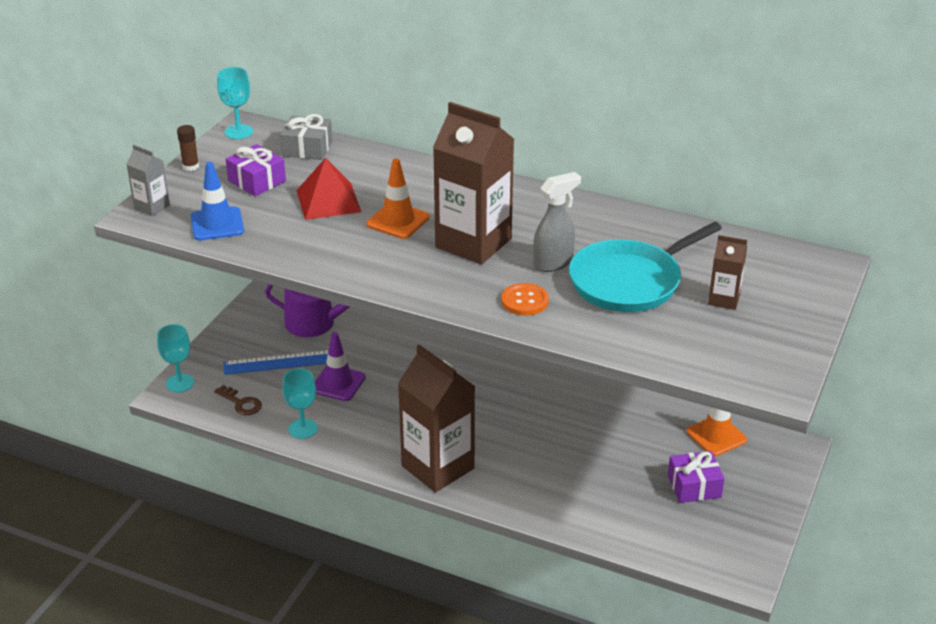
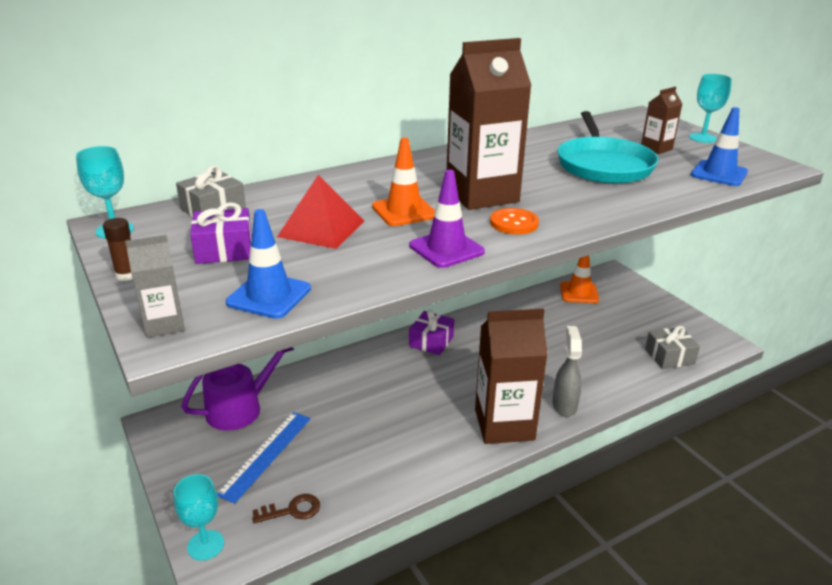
camera: 55 degrees left, 5 degrees down
(303, 429) = (376, 483): turquoise goblet -> turquoise goblet (702, 138)
(338, 383) = (338, 432): purple traffic cone -> purple traffic cone (446, 249)
(524, 301) = (592, 203): orange button -> orange button (514, 223)
(554, 263) = (549, 178): grey spray bottle -> grey spray bottle (564, 405)
(666, 540) = (669, 356): none -> grey gift
(694, 486) = (622, 322): purple gift -> purple gift (431, 341)
(699, 353) = (719, 174): none -> blue traffic cone

